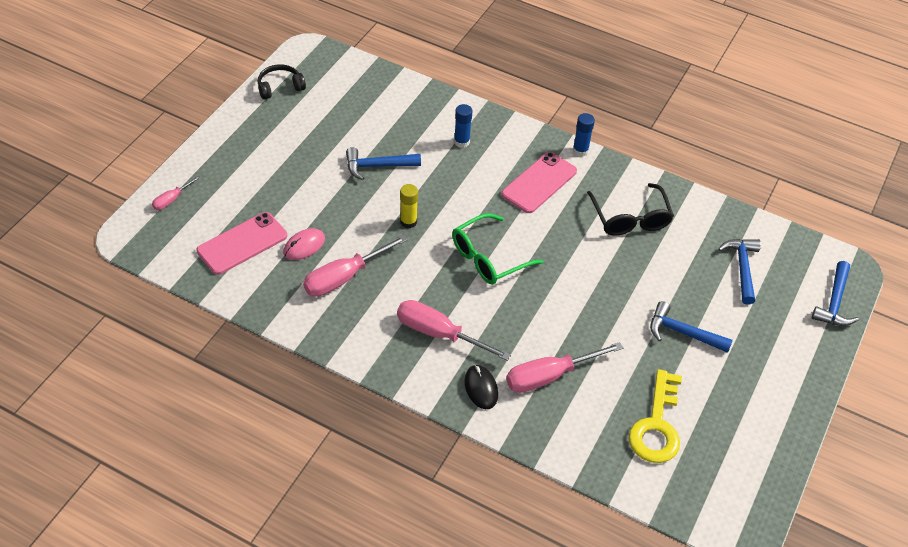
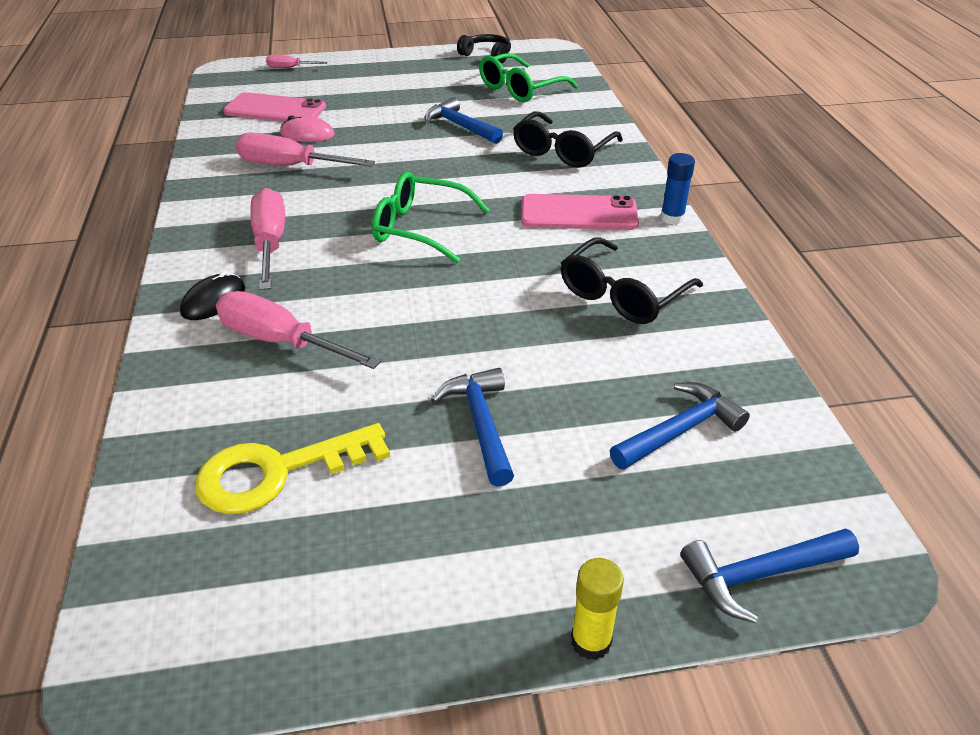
camera: 55 degrees right, 10 degrees down
(355, 105) = (521, 89): none -> green glasses
(408, 222) = (409, 167): yellow glue stick -> yellow glue stick (591, 641)
(461, 142) = (563, 151): blue glue stick -> black glasses

